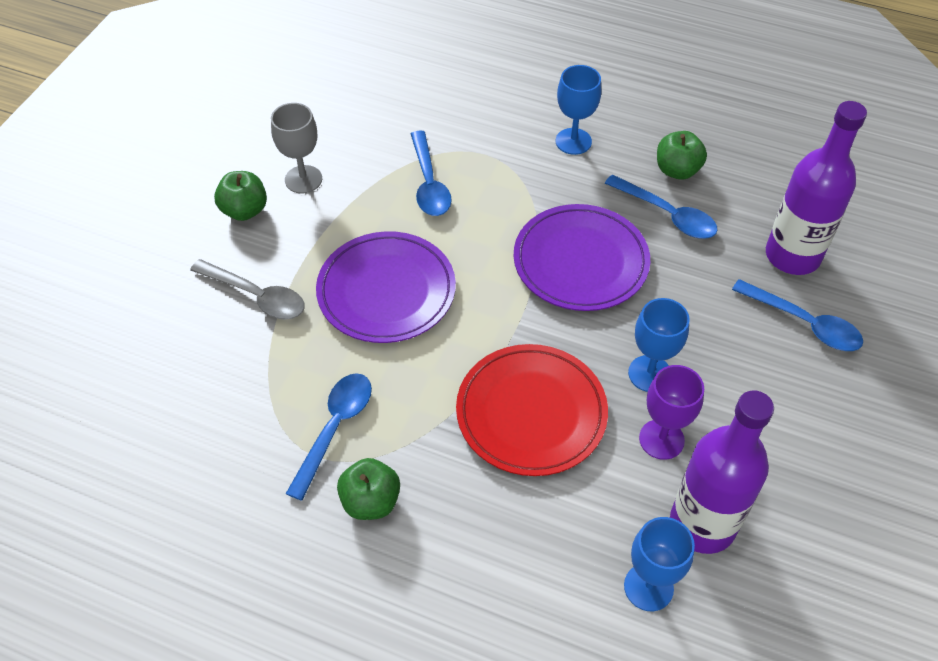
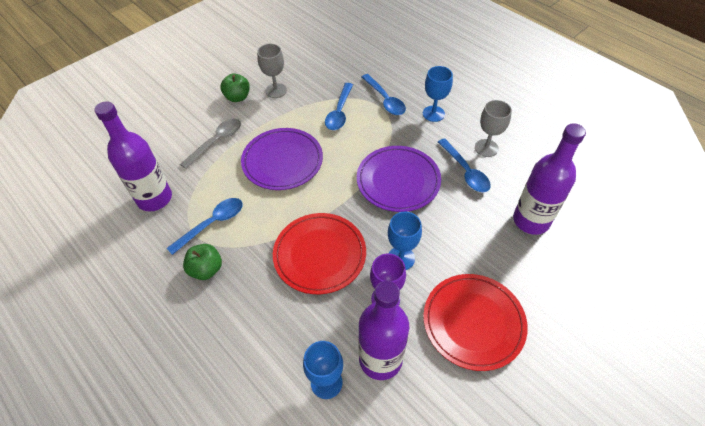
camera: 25 degrees right, 0 degrees up
(210, 424) = (154, 198): none -> purple bottle
(256, 296) = (216, 142): grey spoon -> grey spoon turned 105 degrees counterclockwise
(677, 170) = (486, 148): green apple -> grey goblet
(794, 424) = (473, 322): none -> red plate
(804, 323) = (515, 263): blue spoon -> blue spoon (385, 100)

